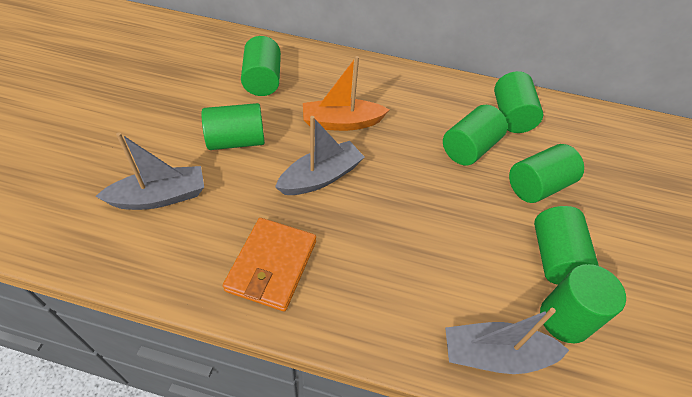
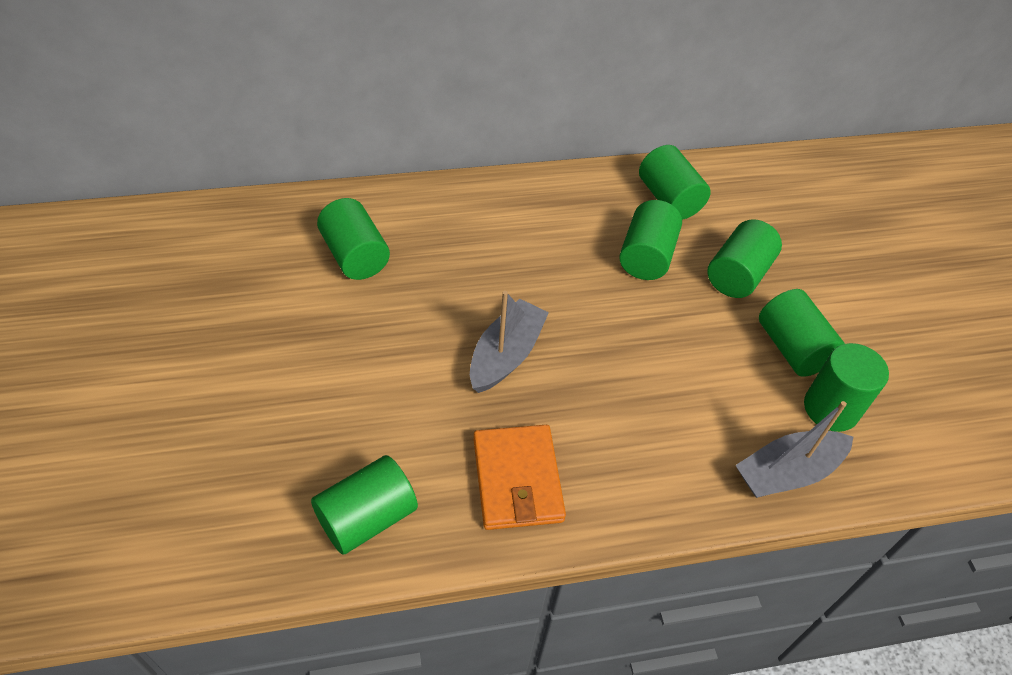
camera: 25 degrees left, 0 degrees up
(160, 197) = (333, 456): grey boat -> none
(236, 141) = (377, 349): green cylinder -> green cylinder (367, 517)
(342, 123) = (487, 277): orange boat -> none

